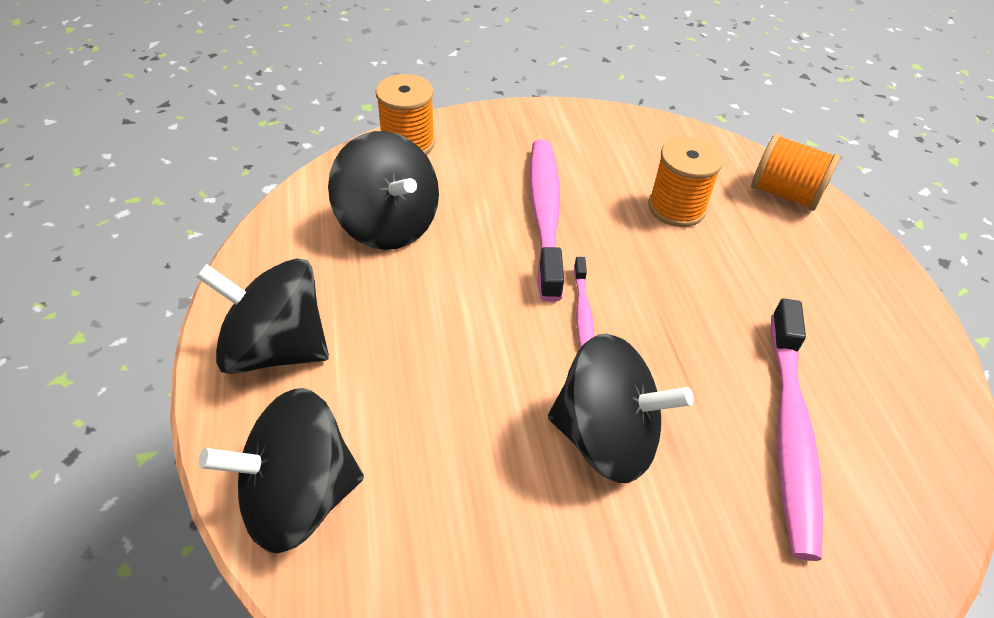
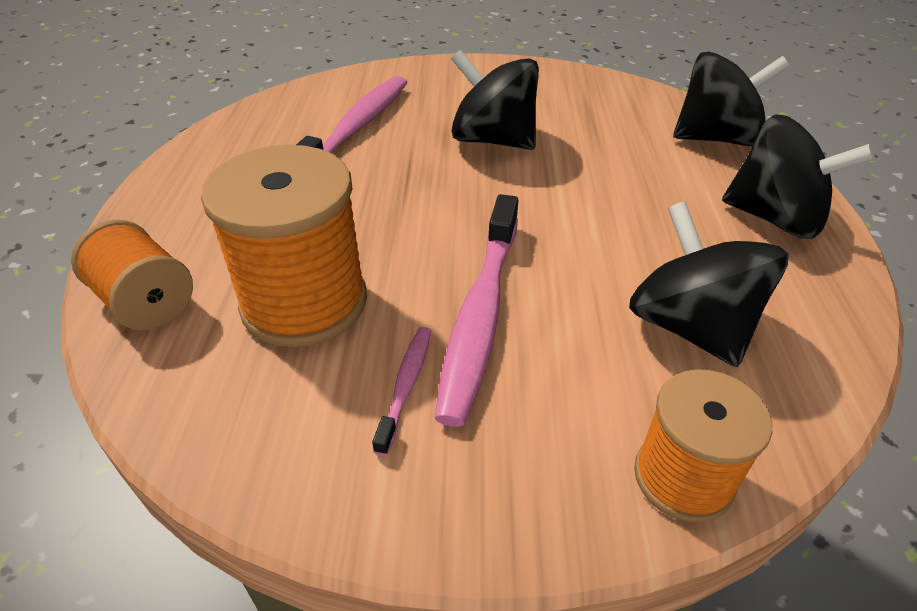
camera: 165 degrees left, 5 degrees down
(582, 313) = (477, 211): pink toothbrush -> pink toothbrush (406, 385)
(676, 207) = (304, 302): orange spool -> orange spool, size x1.63

